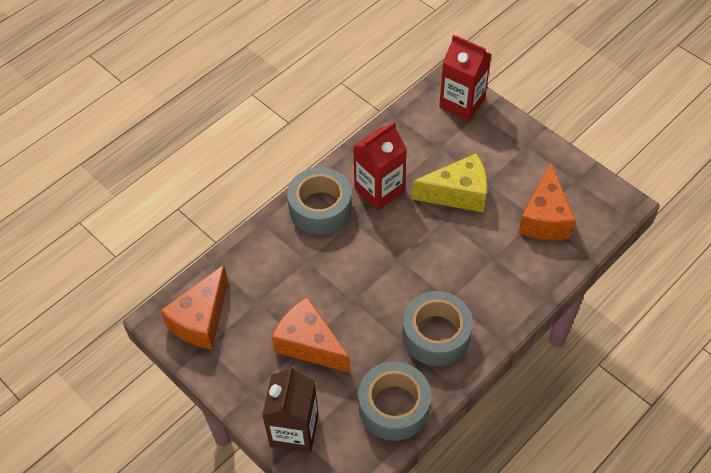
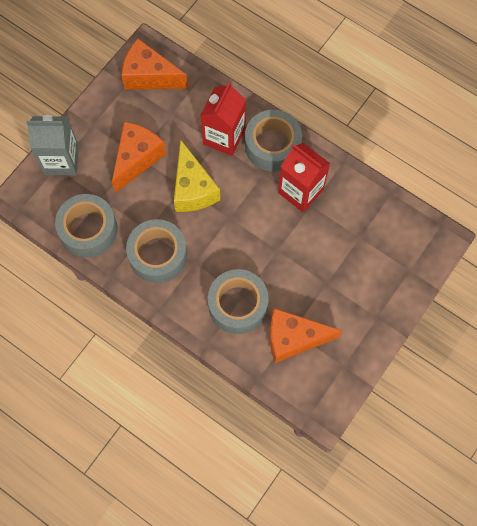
camera: 80 degrees right, 15 degrees up
(294, 430) = (61, 160): brown carton -> grey carton
(458, 194) = (308, 259): yellow cheese -> yellow cheese (193, 189)
(462, 103) = (419, 252): red carton -> red carton (224, 137)
(503, 263) = (238, 305): none -> grey tape

